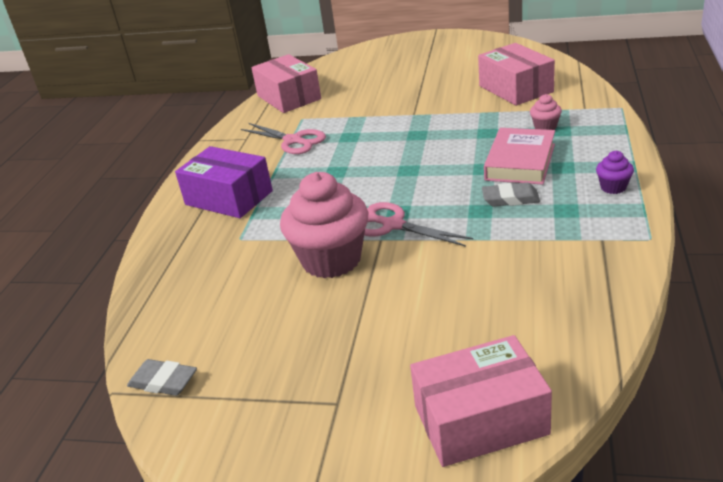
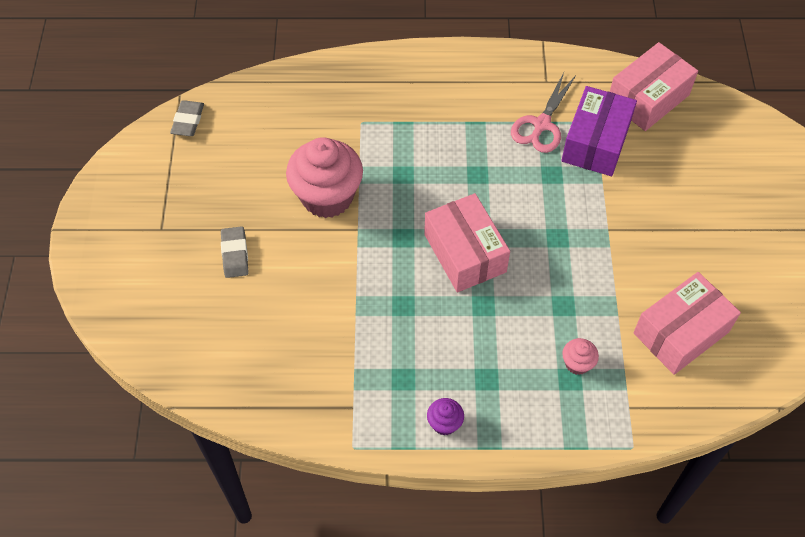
camera: 75 degrees right, 25 degrees up
(229, 198) = (428, 97): purple box -> purple box (595, 142)
(393, 225) = (379, 236): pink scissors -> none
(480, 420) = (139, 317): pink box -> pink box (465, 253)
(510, 199) = (424, 331): grey eraser -> grey eraser (235, 254)
(520, 162) = (496, 338): pink book -> none

